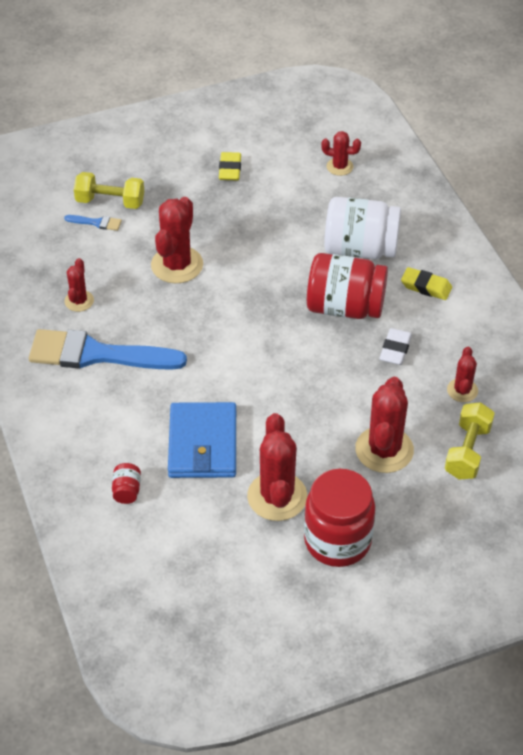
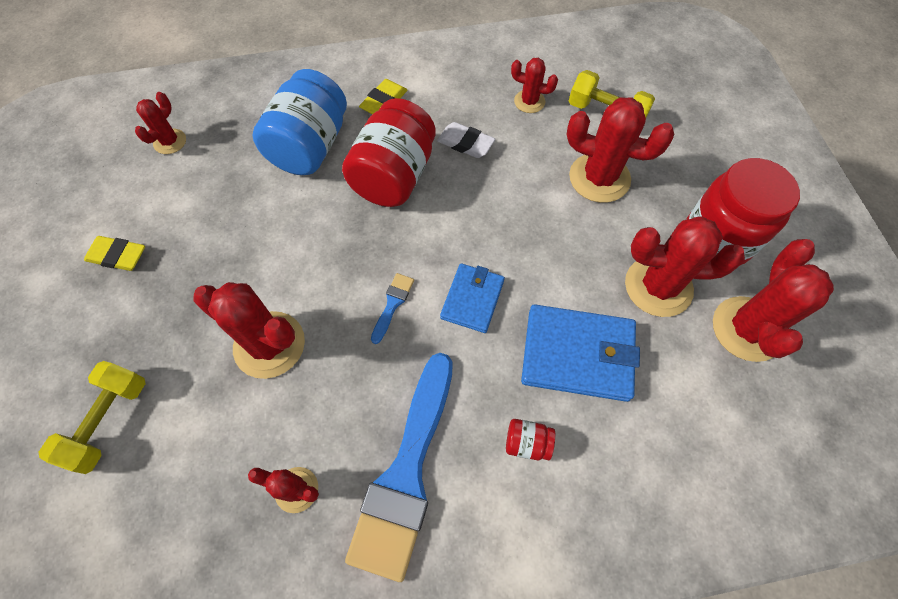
camera: 80 degrees left, 15 degrees up
(96, 223) = (144, 446): blue brush -> blue brush (392, 304)
(127, 491) = (646, 457): red jar -> red jar (527, 443)
(238, 373) = (472, 299): none -> blue wallet
(249, 561) = (747, 329): none -> red cactus
(360, 249) = (310, 146): white jar -> blue jar

